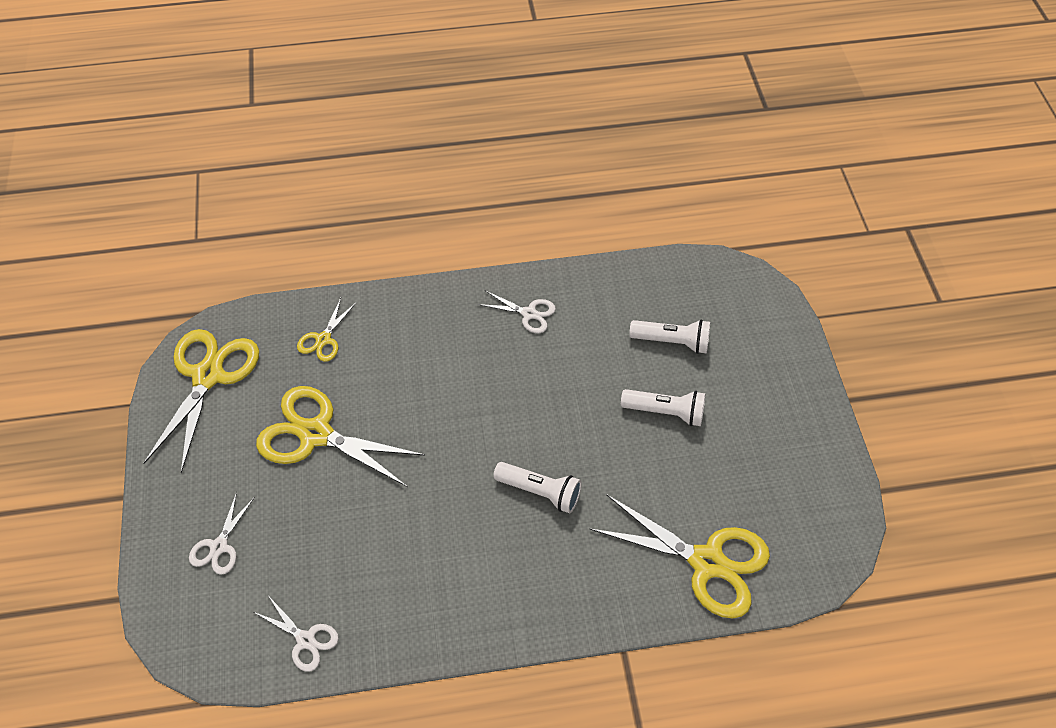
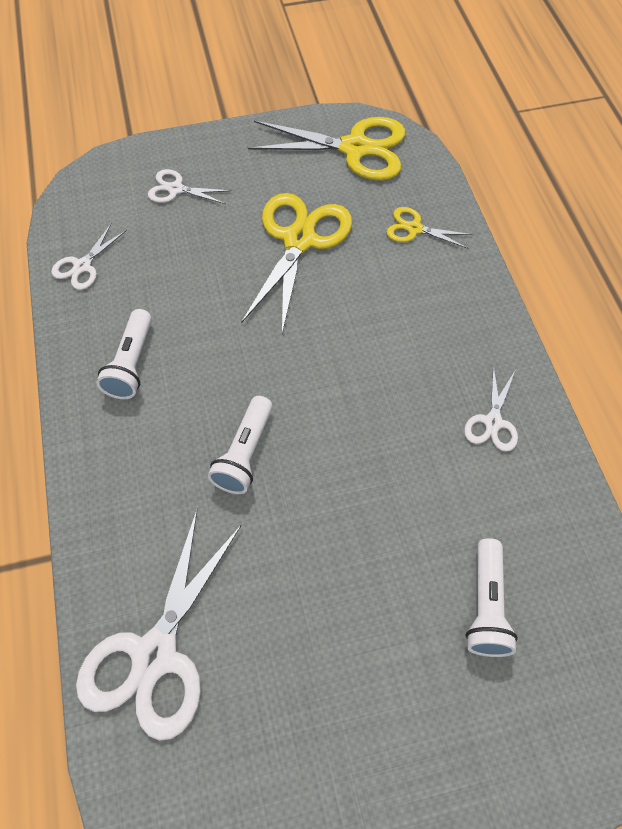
camera: 85 degrees right, 5 degrees up
(665, 412) = (370, 598): white flashlight -> white flashlight (131, 364)
(707, 562) = (155, 654): yellow scissors -> white scissors

